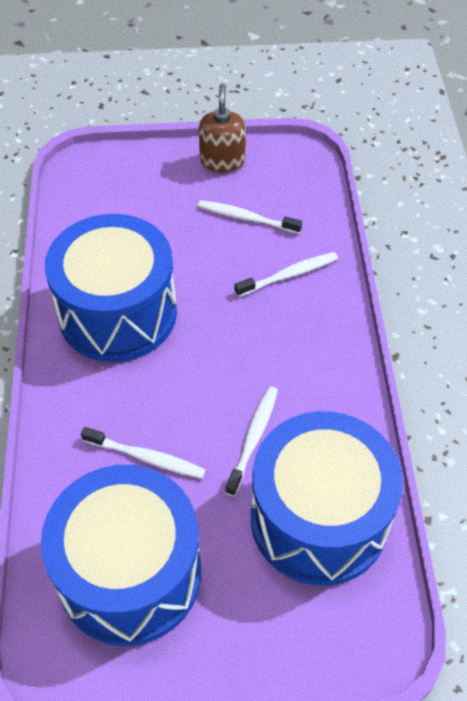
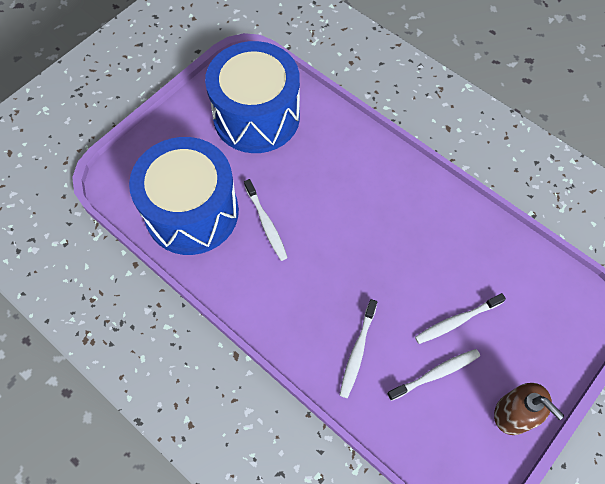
camera: 135 degrees right, 10 degrees up
(118, 313) = (422, 227): blue drum -> none
(146, 457) = (309, 167): white toothbrush -> white toothbrush (456, 321)

